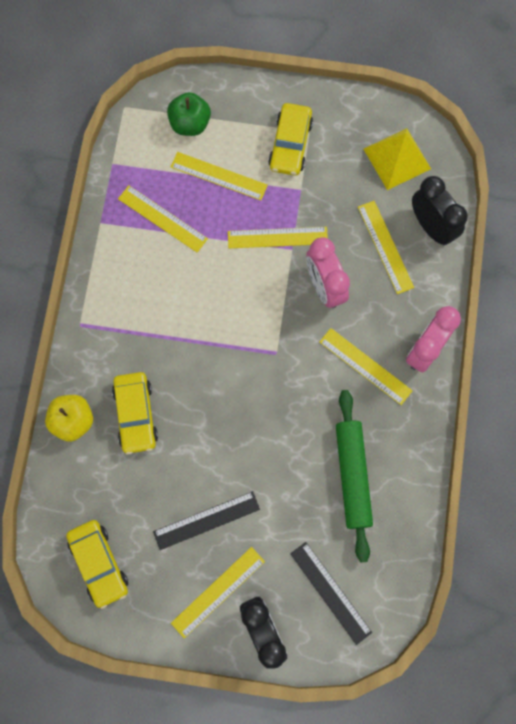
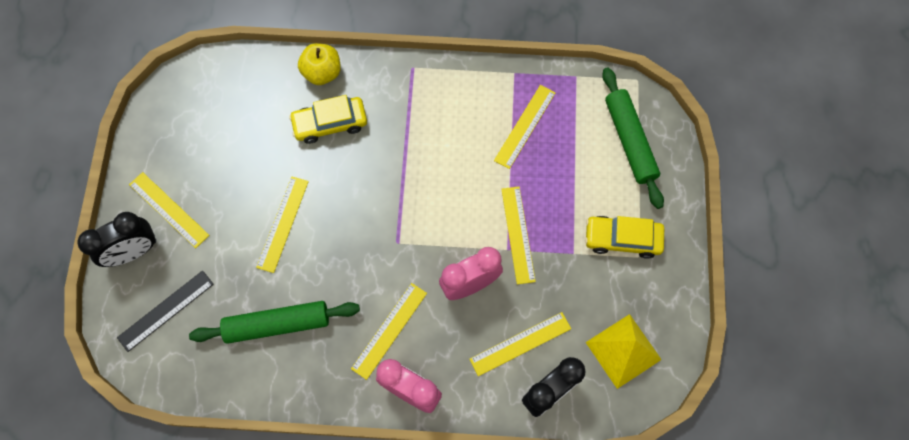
camera: 85 degrees right, 5 degrees down
(99, 563) = (195, 108): yellow car -> none
(190, 124) = (629, 141): green apple -> green rolling pin
(206, 520) = (234, 193): black ruler -> none
(218, 176) = (576, 173): yellow ruler -> yellow ruler (282, 223)

